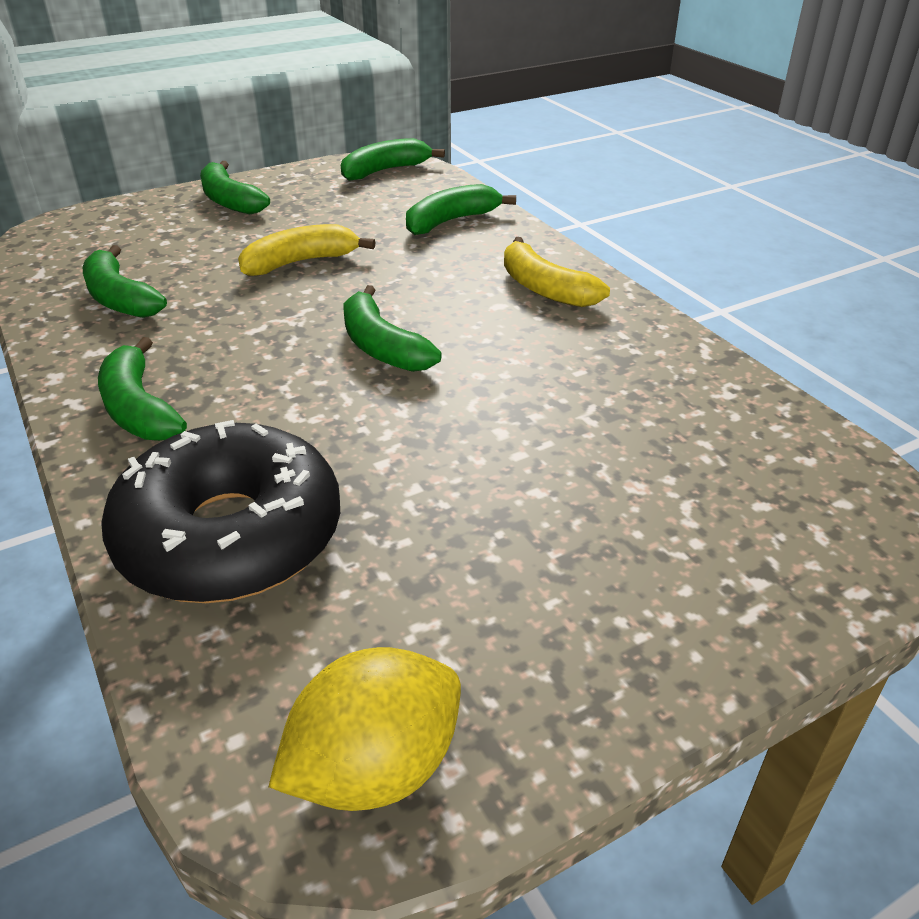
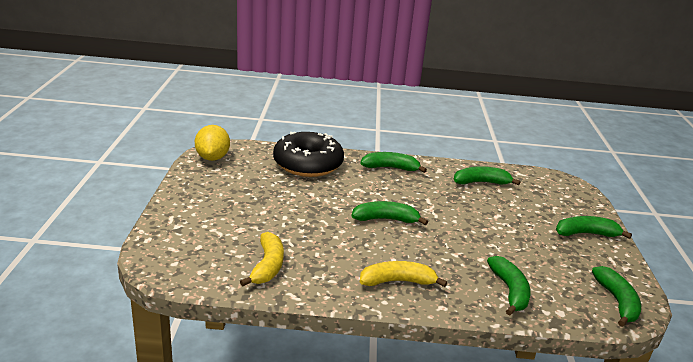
camera: 120 degrees right, 10 degrees down
(300, 262) = (486, 228): yellow banana -> yellow banana (267, 266)

